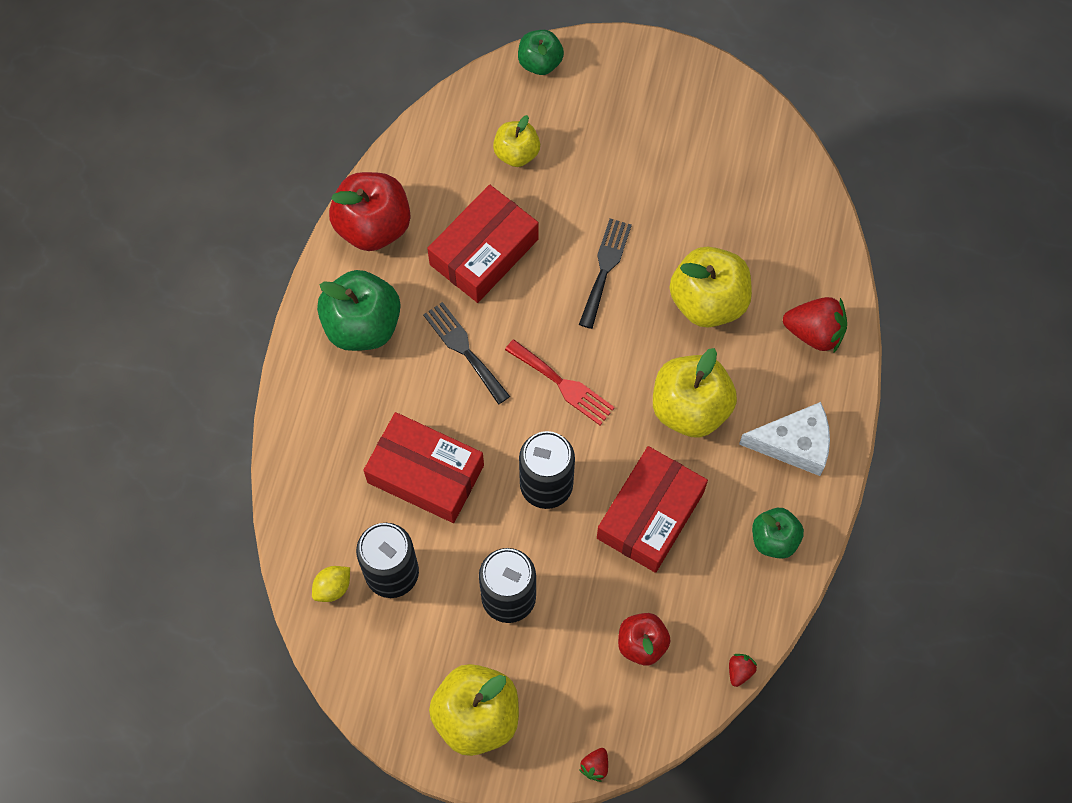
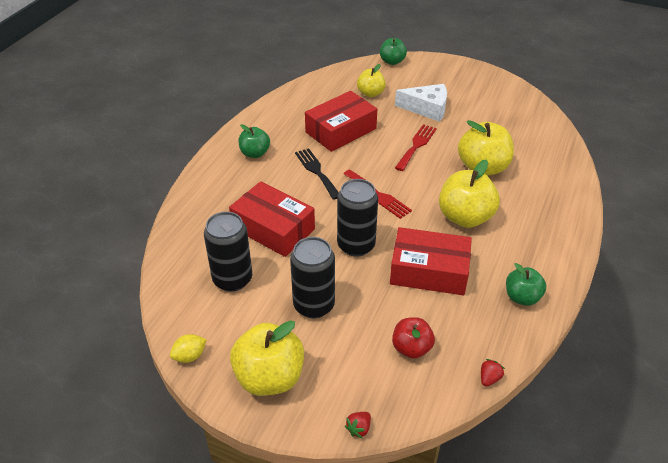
camera: 10 degrees right, 25 degrees down
(333, 587) = (187, 281): yellow lemon -> yellow lemon (190, 356)
(362, 325) = (255, 153): green apple -> green apple, size x0.60
(373, 226) = (276, 113): red apple -> none
(605, 268) = (416, 145): black fork -> red fork
(650, 515) = (429, 271): red box -> red box turned 60 degrees clockwise
(794, 444) = (539, 245): white cheese -> white cheese (427, 109)
(814, 332) = (555, 190): red strawberry -> none

